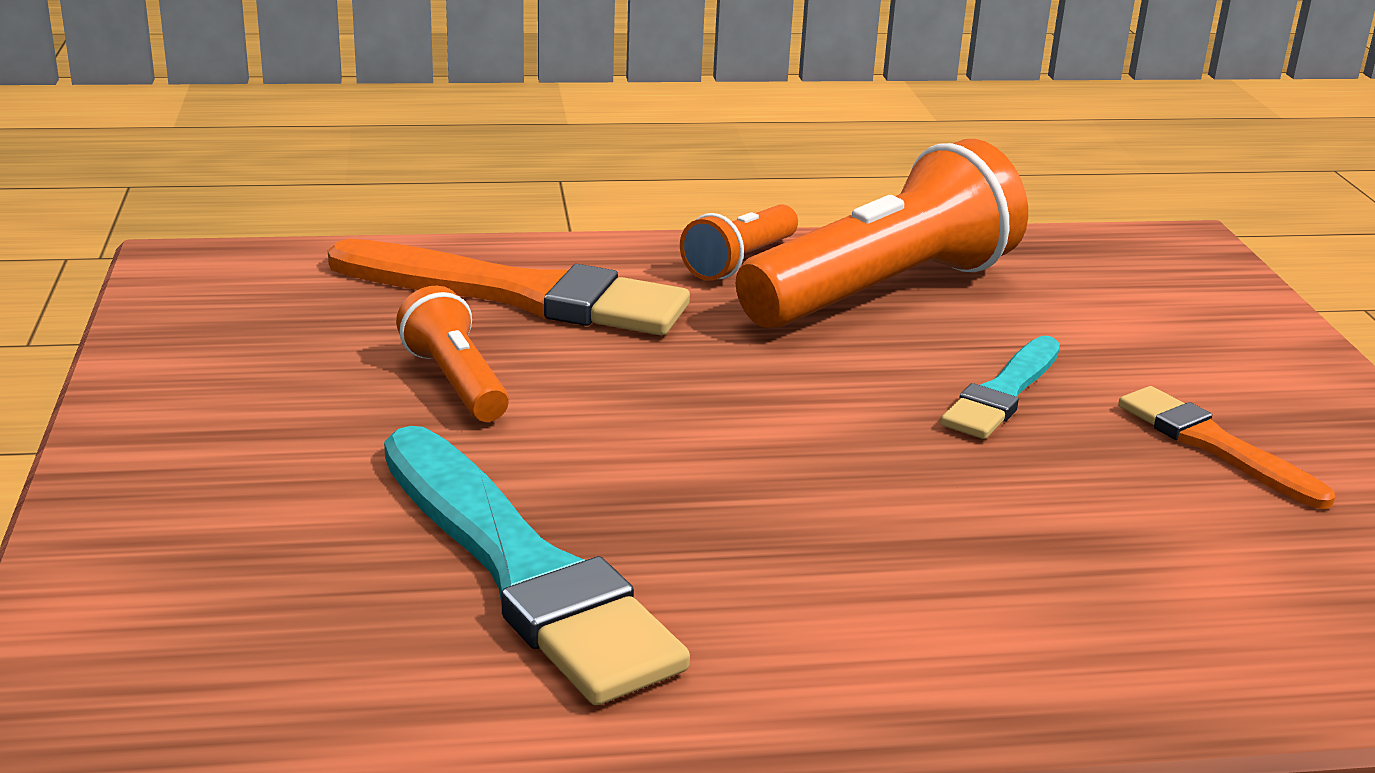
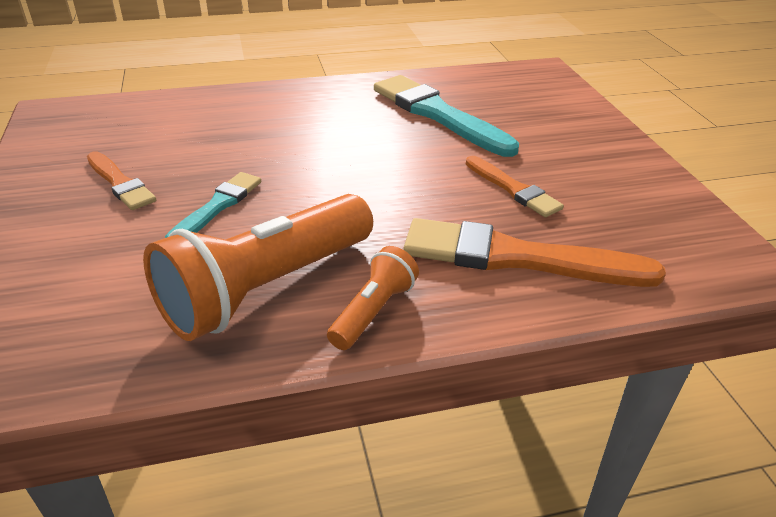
camera: 175 degrees right, 10 degrees up
(455, 382) = (513, 189): orange flashlight -> orange brush

